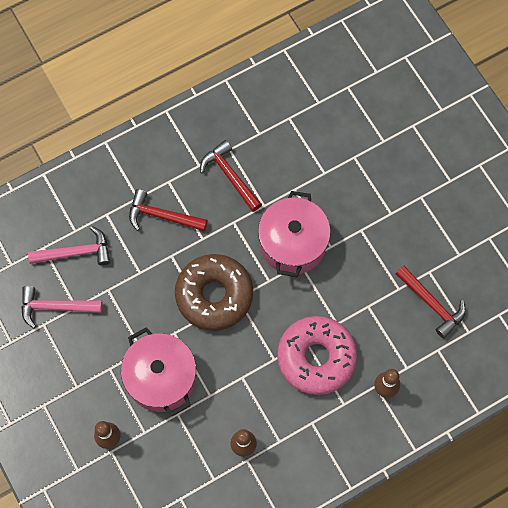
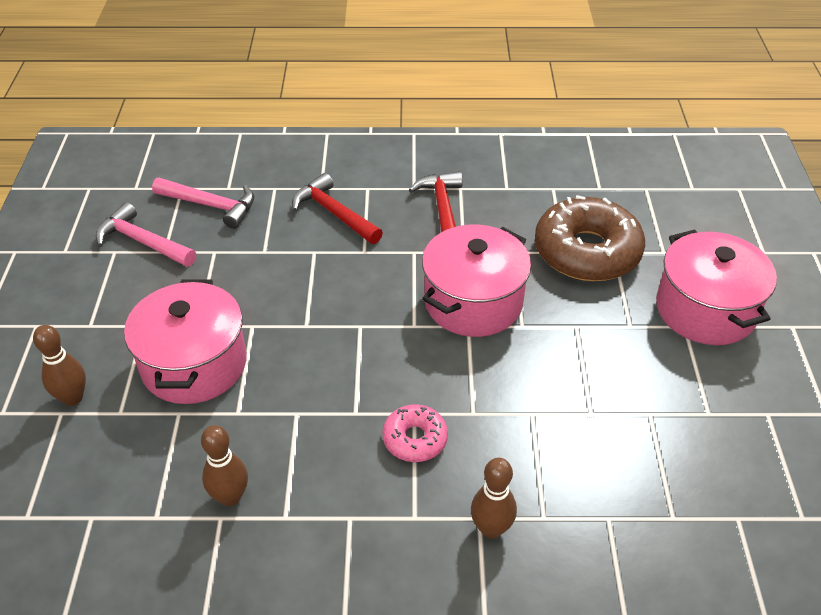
camera: 30 degrees right, 25 degrees down
(214, 295) = (332, 310): brown donut -> brown donut (587, 252)
(316, 358) = (415, 439): pink donut -> pink donut, size x0.50
(427, 177) = (705, 310): none -> pink pot
(431, 304) = (632, 453): red hammer -> none

